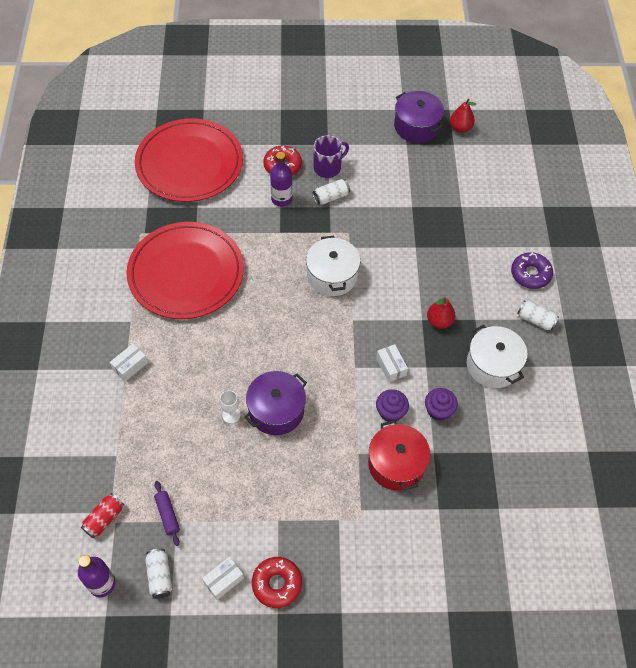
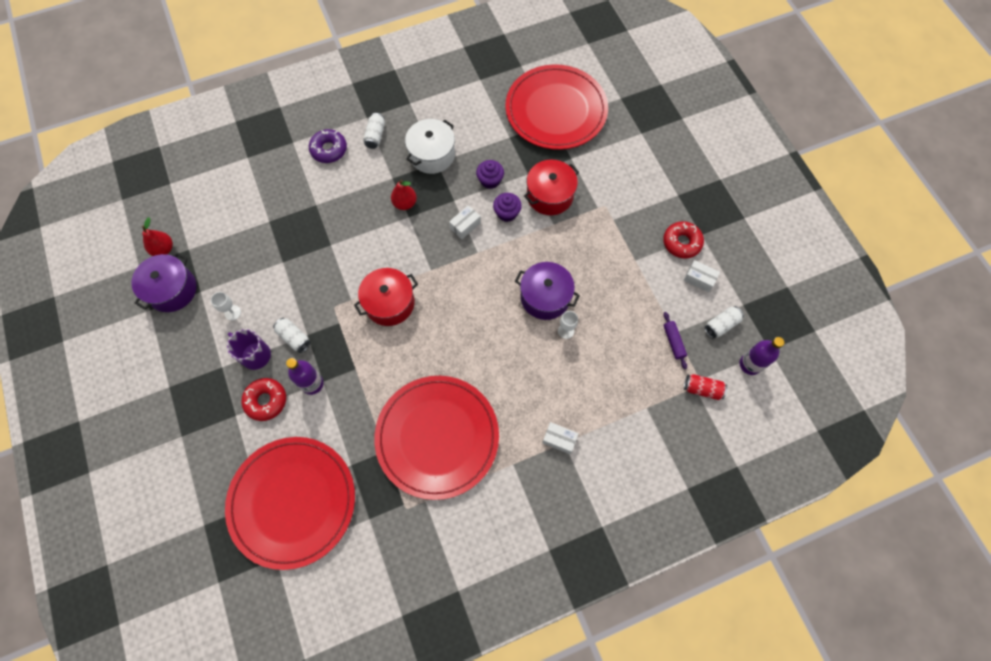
camera: 110 degrees left, 10 degrees up
(167, 515) = (673, 342): purple rolling pin -> purple rolling pin turned 60 degrees counterclockwise
(332, 275) = (389, 303): white pot -> red pot
(375, 161) = (232, 312): none -> white goblet
(515, 520) = (556, 110): none -> red plate

